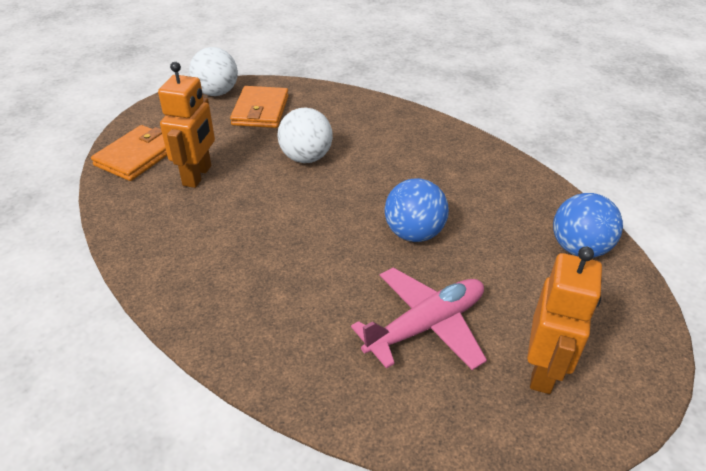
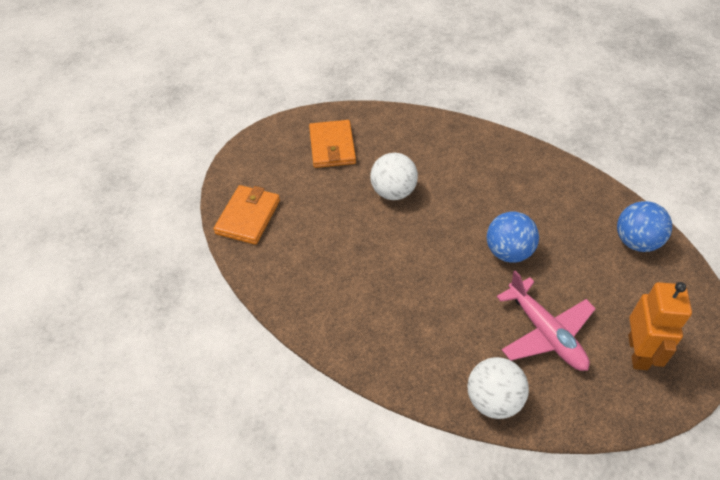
camera: 10 degrees left, 10 degrees up
(197, 175) = (310, 228): orange robot -> none
(216, 93) = (283, 132): white ball -> white ball (493, 400)
(426, 326) = (545, 333): pink plane -> pink plane turned 105 degrees clockwise

